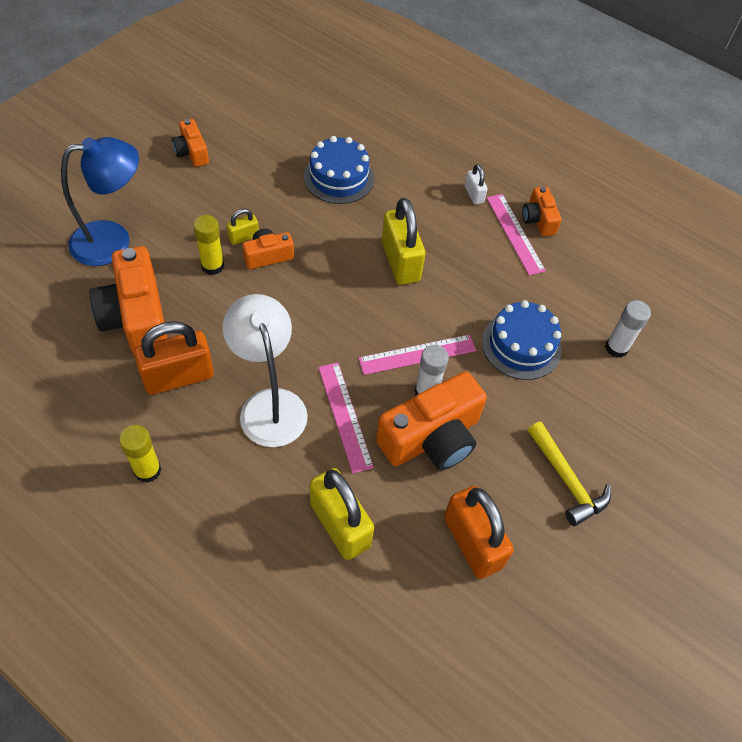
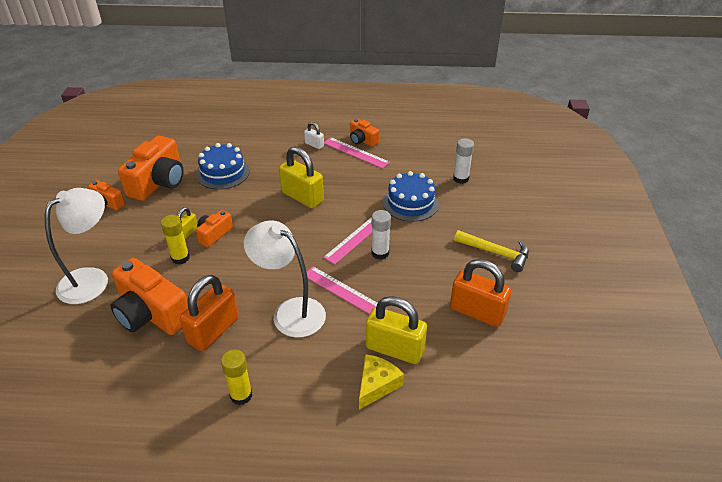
camera: 30 degrees left, 15 degrees down
(113, 241) = (92, 279): blue lamp -> white lamp
(286, 553) = (376, 385): none -> yellow cheese
(432, 438) = (405, 274): orange camera -> orange camera (158, 182)

